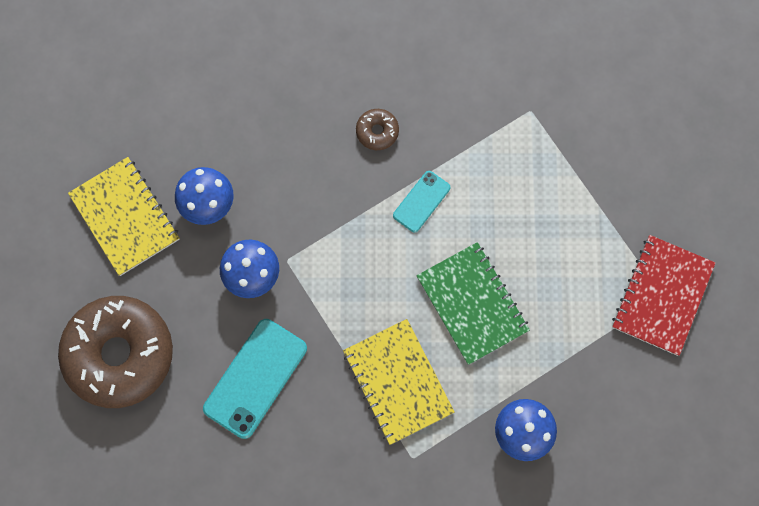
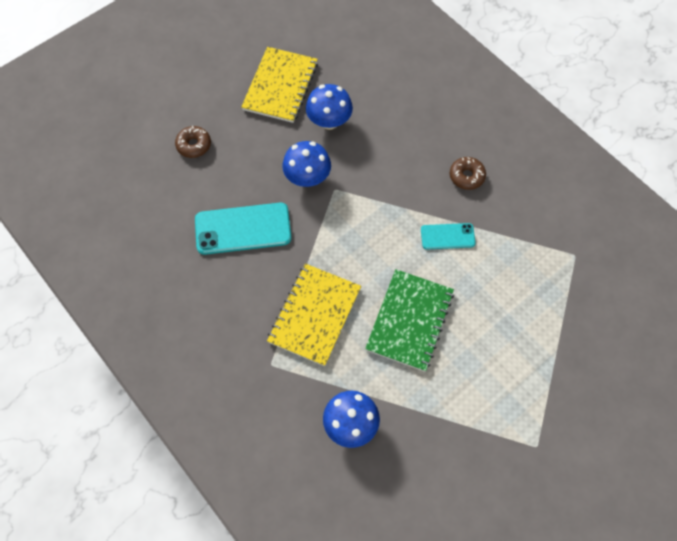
camera: 50 degrees right, 10 degrees down
(119, 354) = (194, 145): brown donut -> brown donut, size x0.41
(662, 296) = (537, 446): red notebook -> none

